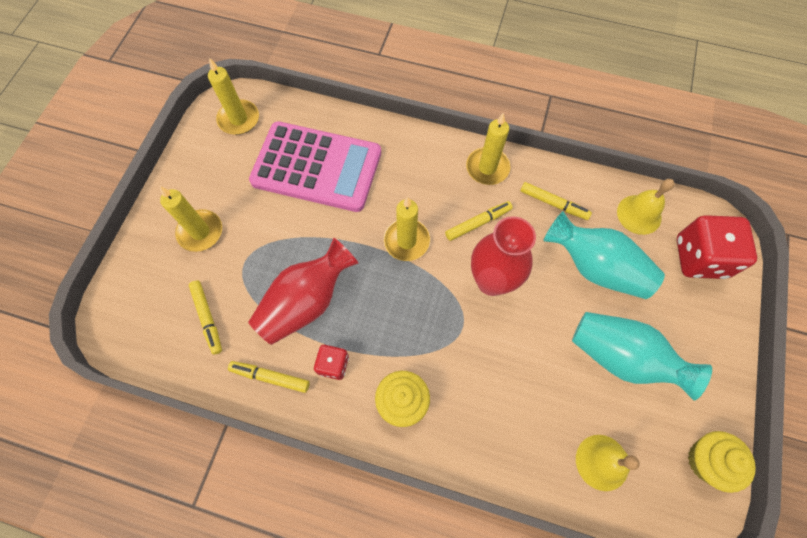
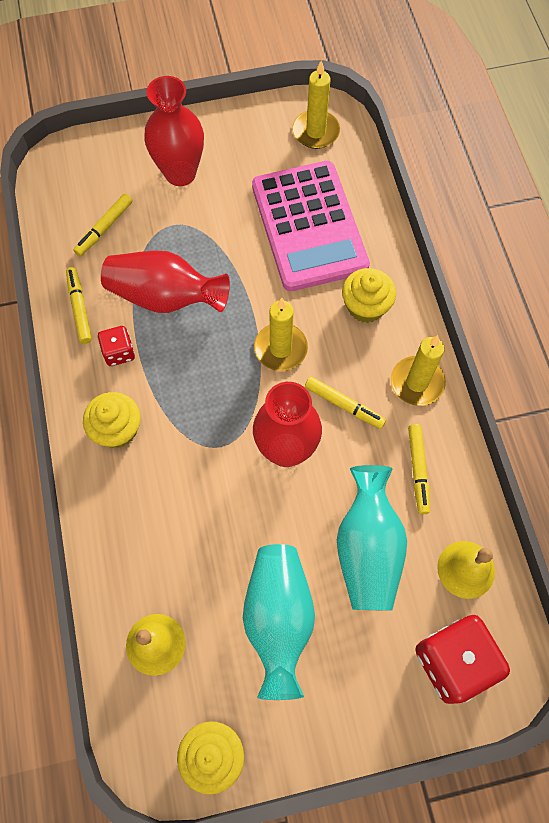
camera: 60 degrees right, 0 degrees up
(200, 232) = (180, 173): yellow candle -> red vase
(408, 166) = (365, 306): none -> yellow cupcake

